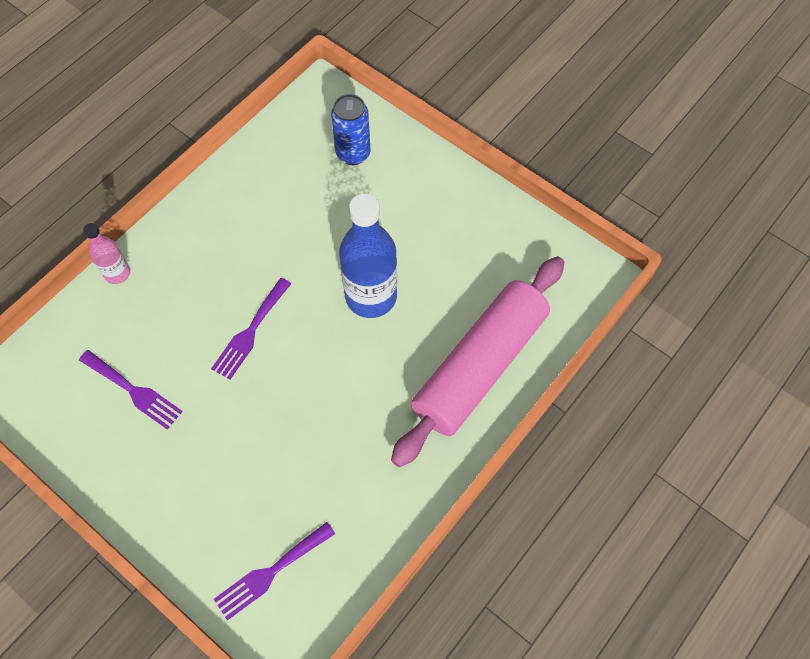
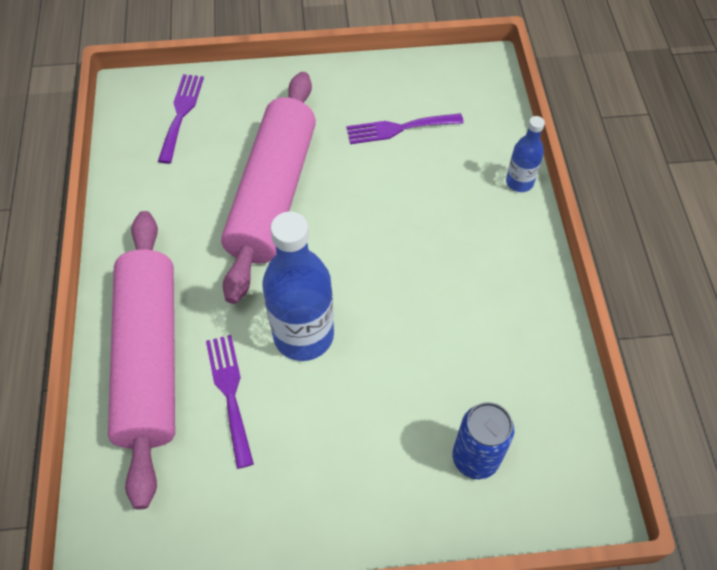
camera: 135 degrees right, 5 degrees down
(117, 273) = (519, 182): pink bottle -> blue bottle
(250, 332) = (368, 227): purple fork -> purple fork (230, 393)
(282, 419) = (273, 194): none -> pink rolling pin

